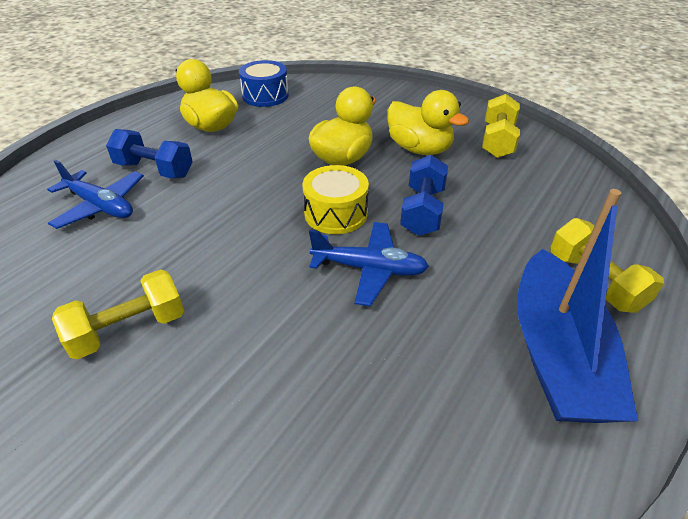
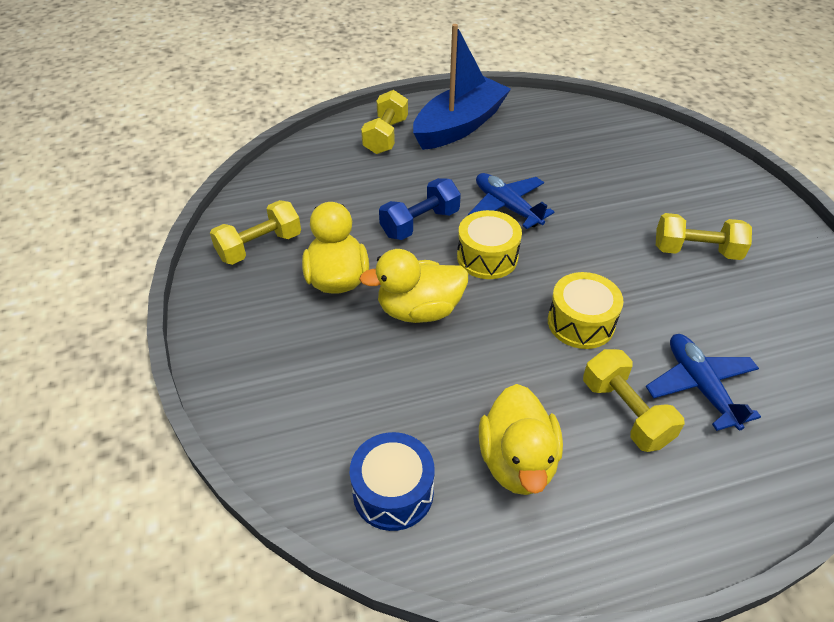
camera: 140 degrees left, 5 degrees up
(154, 170) = (625, 412): blue dumbbell -> yellow dumbbell
(217, 204) = (580, 323): none -> yellow drum

